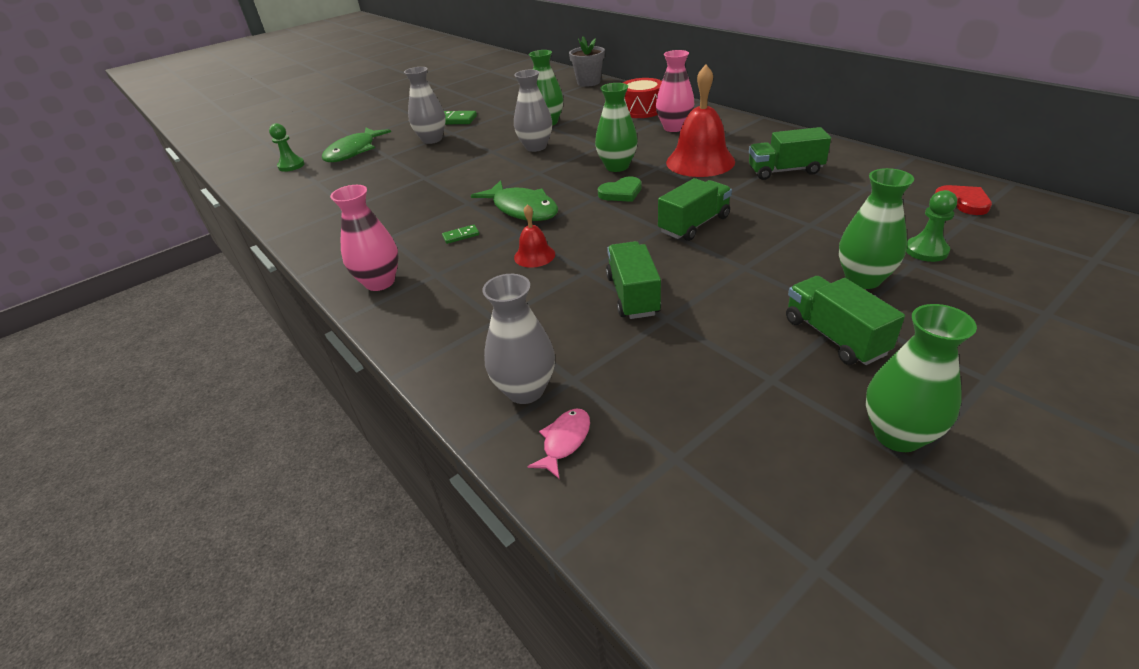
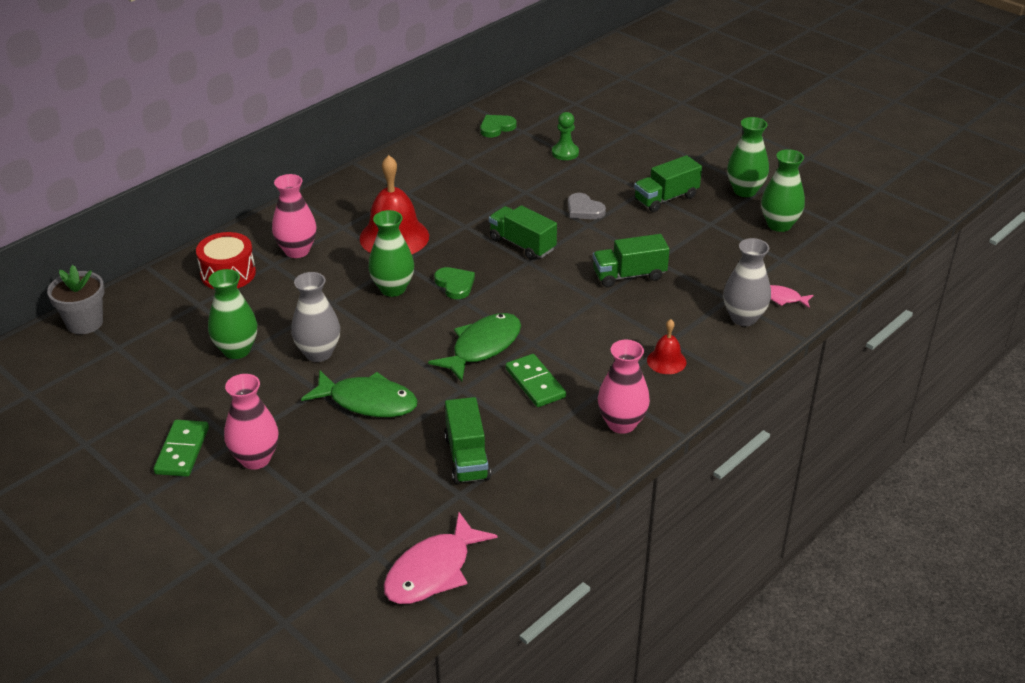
camera: 100 degrees left, 0 degrees up
(285, 201) = (433, 571): none -> pink fish
(291, 166) = (307, 610): green pawn -> none
(354, 151) = (272, 542): green fish -> green fish (368, 402)
(432, 139) = (255, 459): grey vase -> pink vase
(461, 236) = (535, 383): green domino -> green domino, size x1.89
(534, 255) = (572, 330): red bell -> red bell (666, 361)
(780, 264) = (584, 209): none -> grey heart
(785, 171) = (426, 193): green truck -> green truck (467, 457)
(863, 279) = (601, 180): green vase -> green vase (779, 225)
(963, 202) = (496, 127): red heart -> green heart

